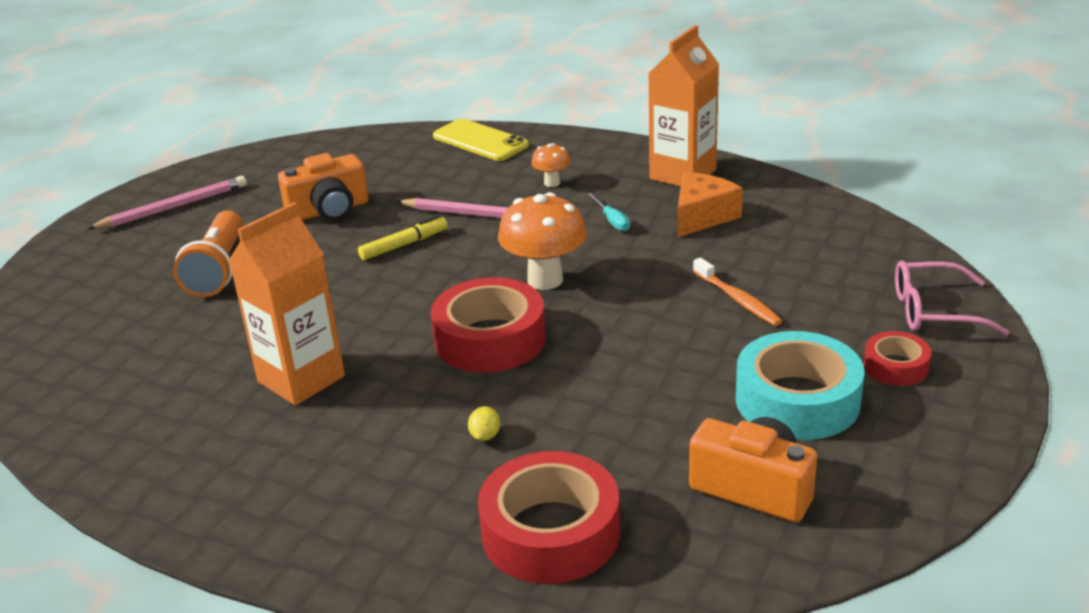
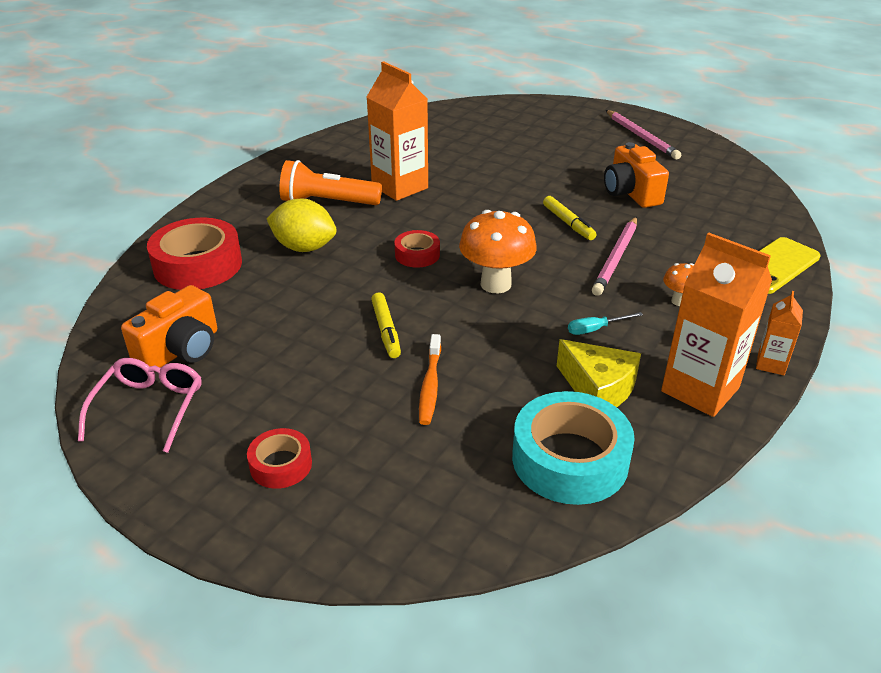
camera: 95 degrees right, 5 degrees up
(218, 269) = (546, 156): orange flashlight -> orange flashlight (327, 202)
(485, 436) = (304, 247): yellow lemon -> yellow lemon, size x2.40
(490, 339) = (417, 255): red tape -> red tape, size x0.53
(635, 147) = (771, 364): none -> orange carton
(655, 339) = (386, 330): none -> yellow marker
(702, 216) = (598, 389): orange cheese -> yellow cheese
(737, 299) = (430, 385): orange toothbrush -> orange toothbrush turned 60 degrees counterclockwise
(797, 400) = (266, 392): turquoise tape -> turquoise tape (570, 459)
(935, 311) = (360, 524): pink glasses -> pink glasses (149, 408)

